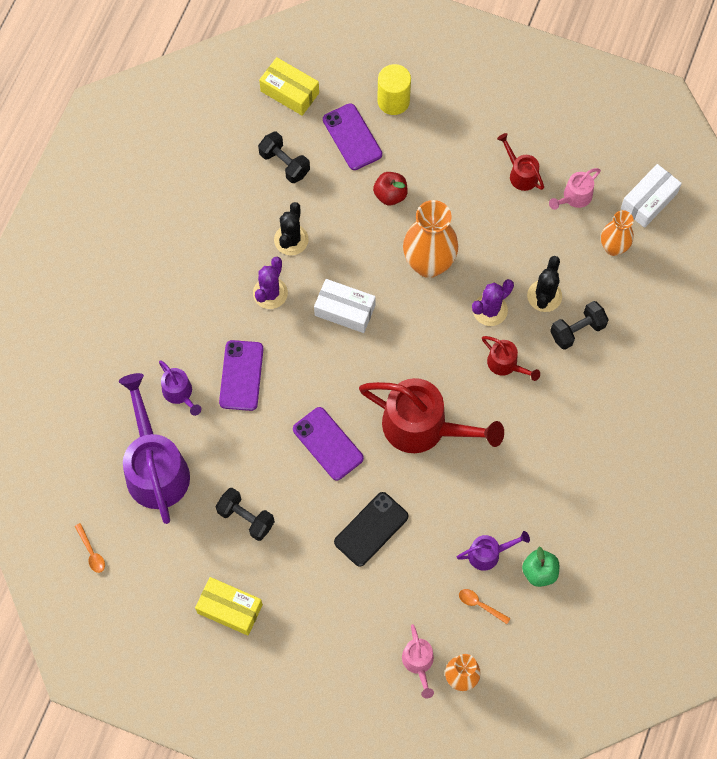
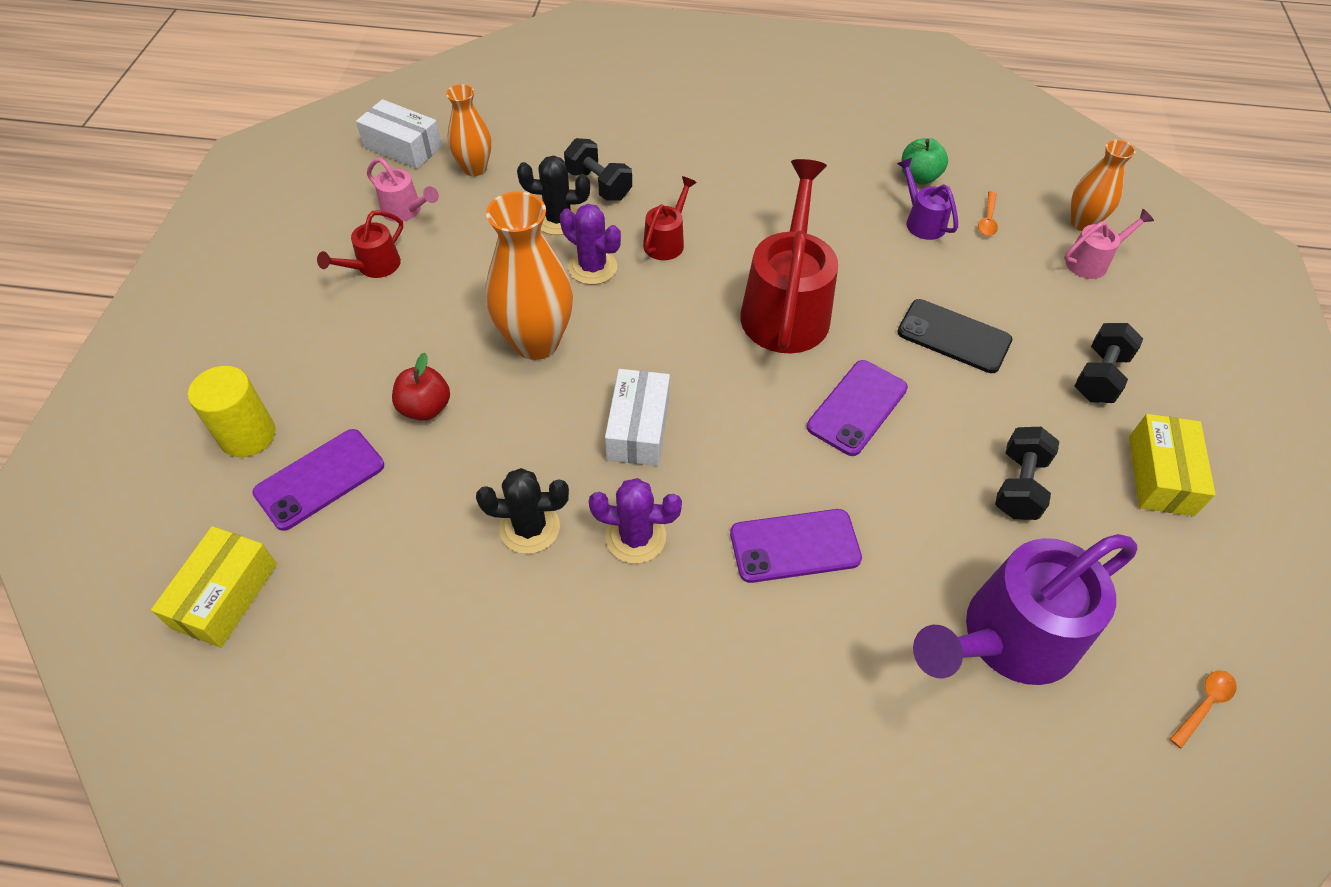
camera: 105 degrees left, 15 degrees down
(180, 394) = (863, 634): purple watering can -> none
(284, 164) = (380, 570): black dumbbell -> black dumbbell (1099, 376)

